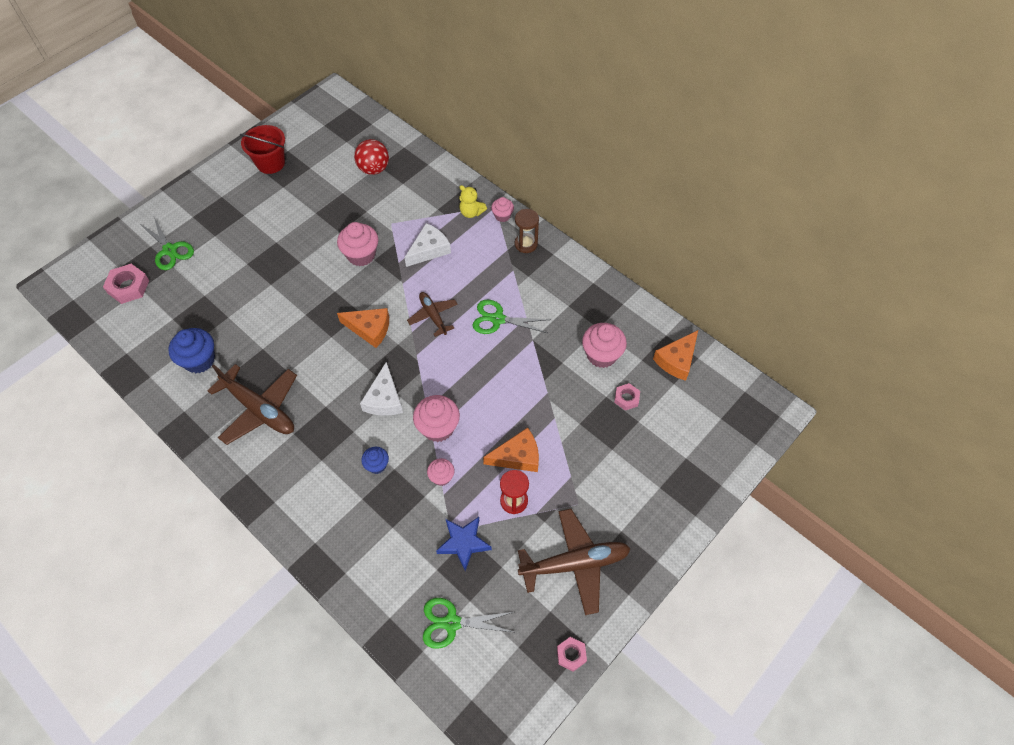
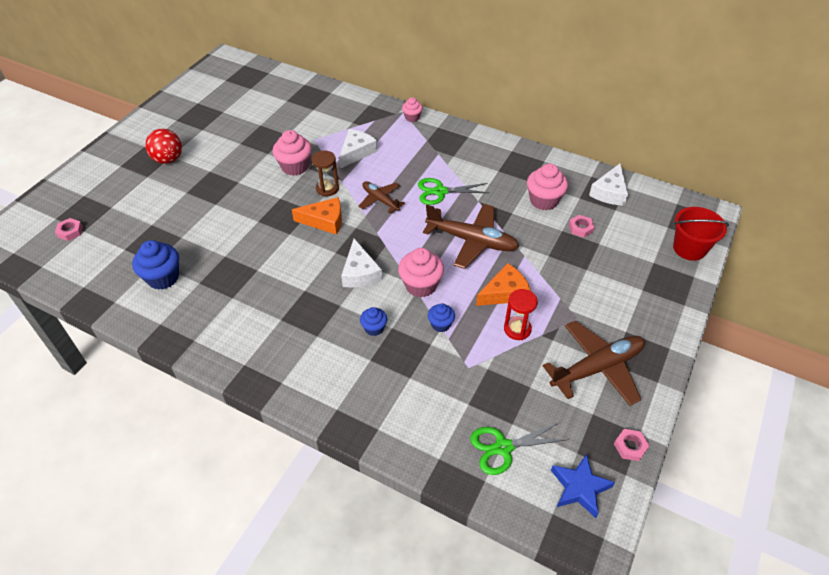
camera: 15 degrees left, 10 degrees down
(128, 287) = (70, 231): pink nut -> pink nut, size x0.61
(170, 250) = (105, 195): green scissors -> none
(259, 409) = (239, 306): brown plane -> brown plane (472, 241)
(270, 163) = (184, 114): red bucket -> red bucket (689, 248)
(374, 169) = (283, 103): red ball -> red ball (168, 159)
(441, 477) = (440, 324): pink cupcake -> blue cupcake
(464, 543) = (485, 375): blue star -> blue star (579, 488)
(471, 212) = (383, 120): yellow teddy bear -> none
(526, 244) = (441, 134): brown hourglass -> brown hourglass (327, 189)
(677, 360) = (609, 192): orange cheese -> white cheese

